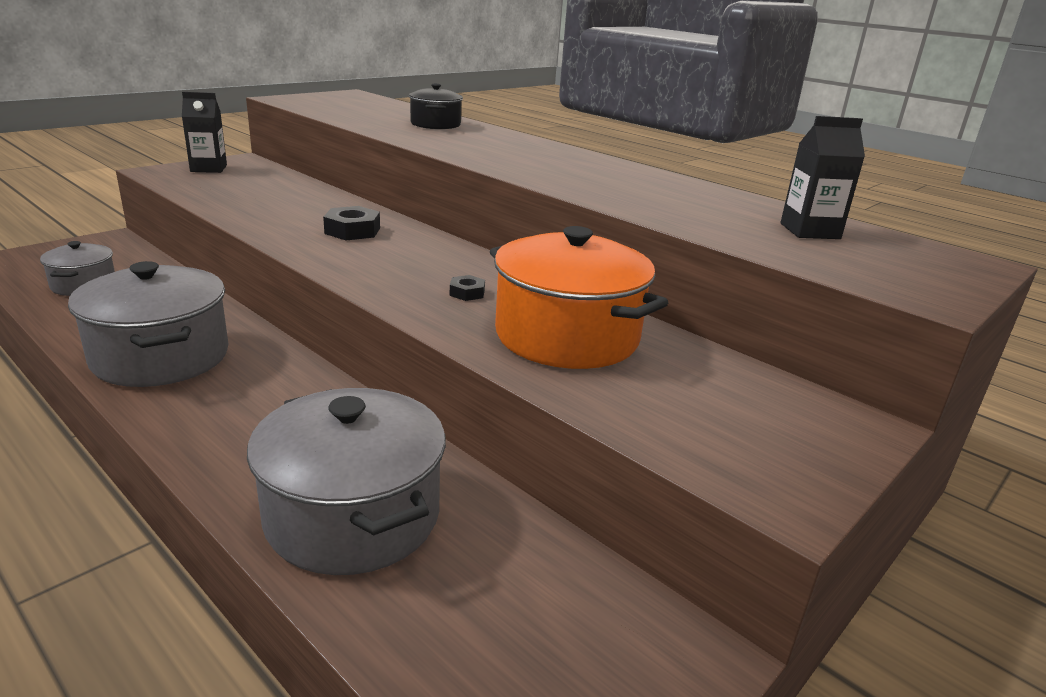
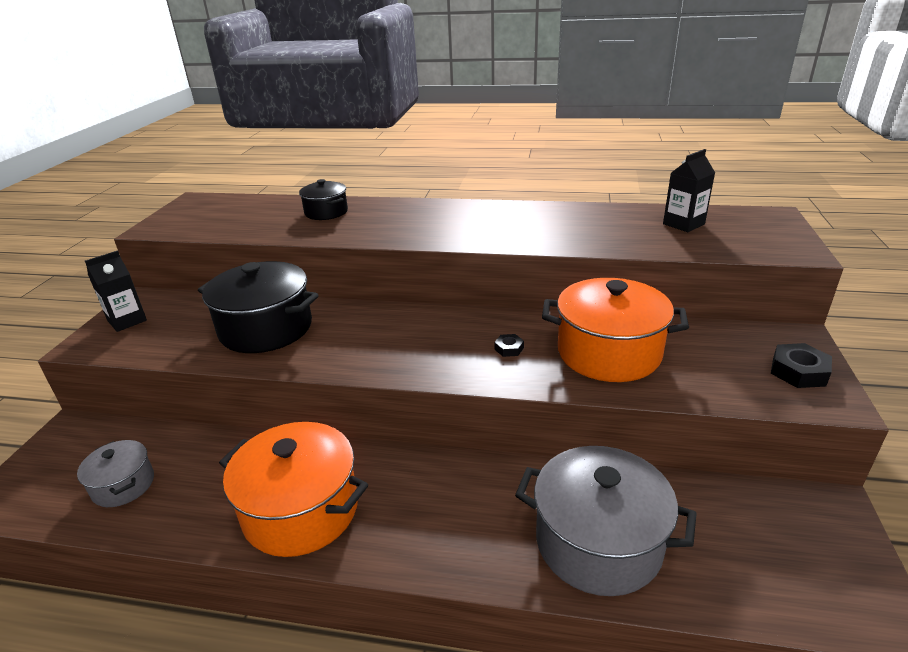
camera: 30 degrees left, 5 degrees up
(161, 357) = (301, 510): grey pot -> orange pot
(291, 205) = (266, 328): none -> black pot
(352, 231) = (352, 331): black nut -> black nut (798, 371)

